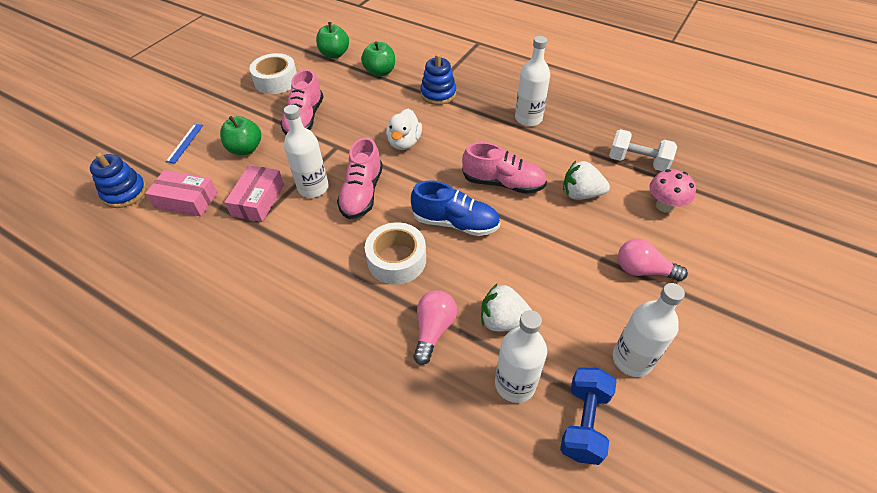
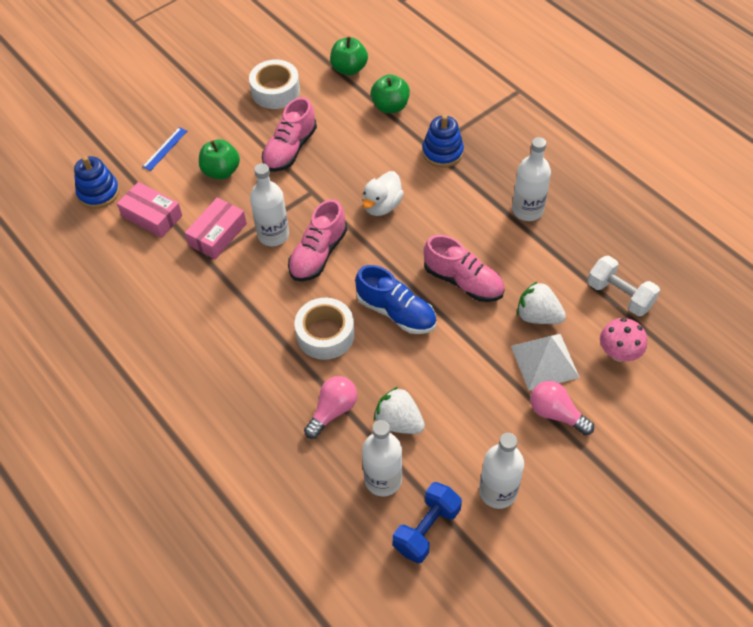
camera: 20 degrees right, 5 degrees up
(607, 229) = (544, 361): none -> white pyramid

